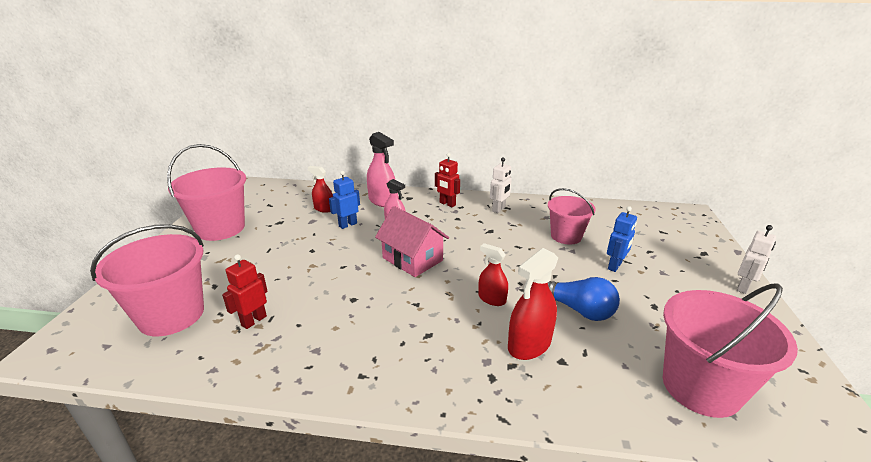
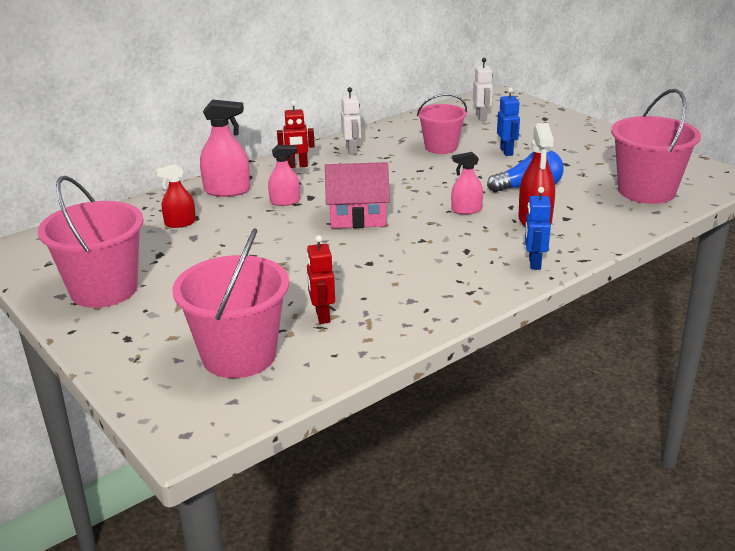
camera: 45 degrees left, 0 degrees up
(347, 225) = (239, 223): blue robot -> blue robot (534, 263)
(492, 299) = (466, 210): red spray bottle -> pink spray bottle
(743, 287) = (595, 129): white robot -> white robot (481, 118)

